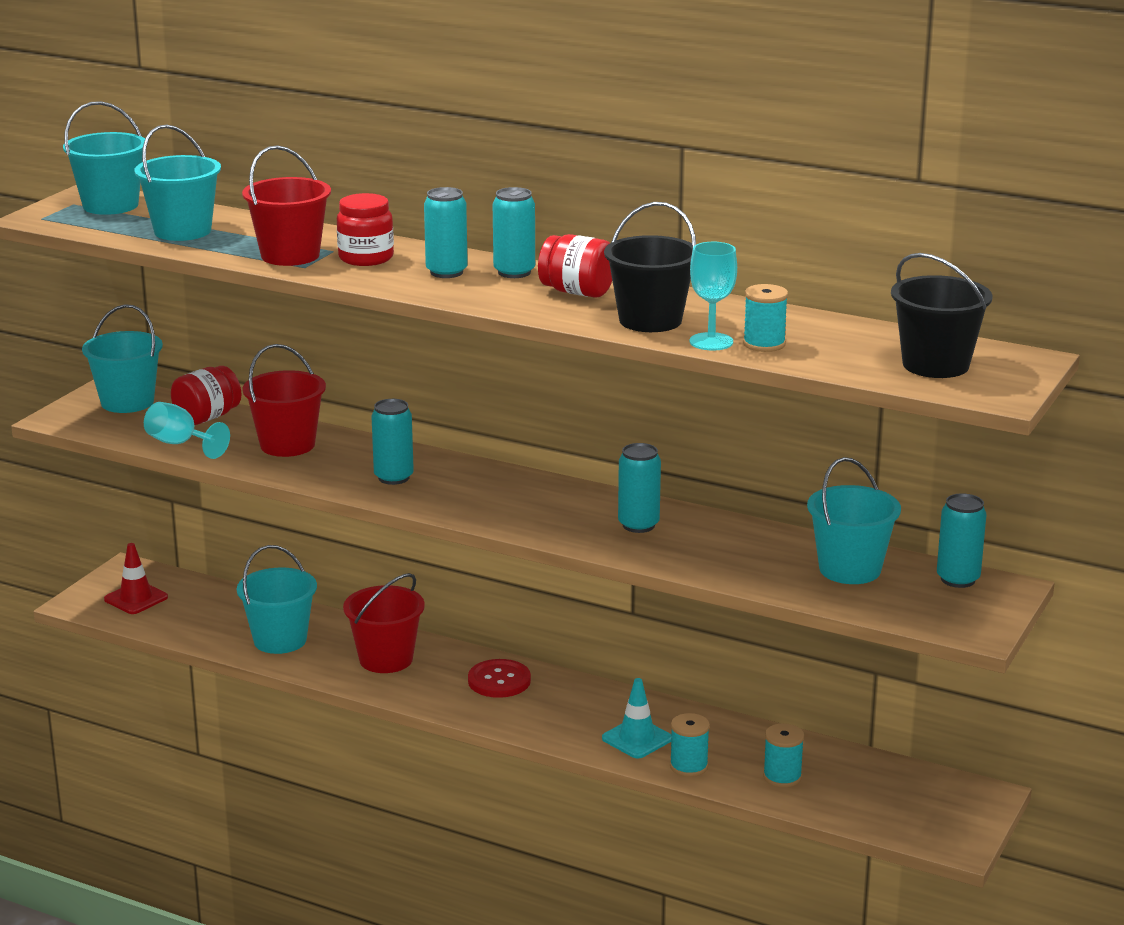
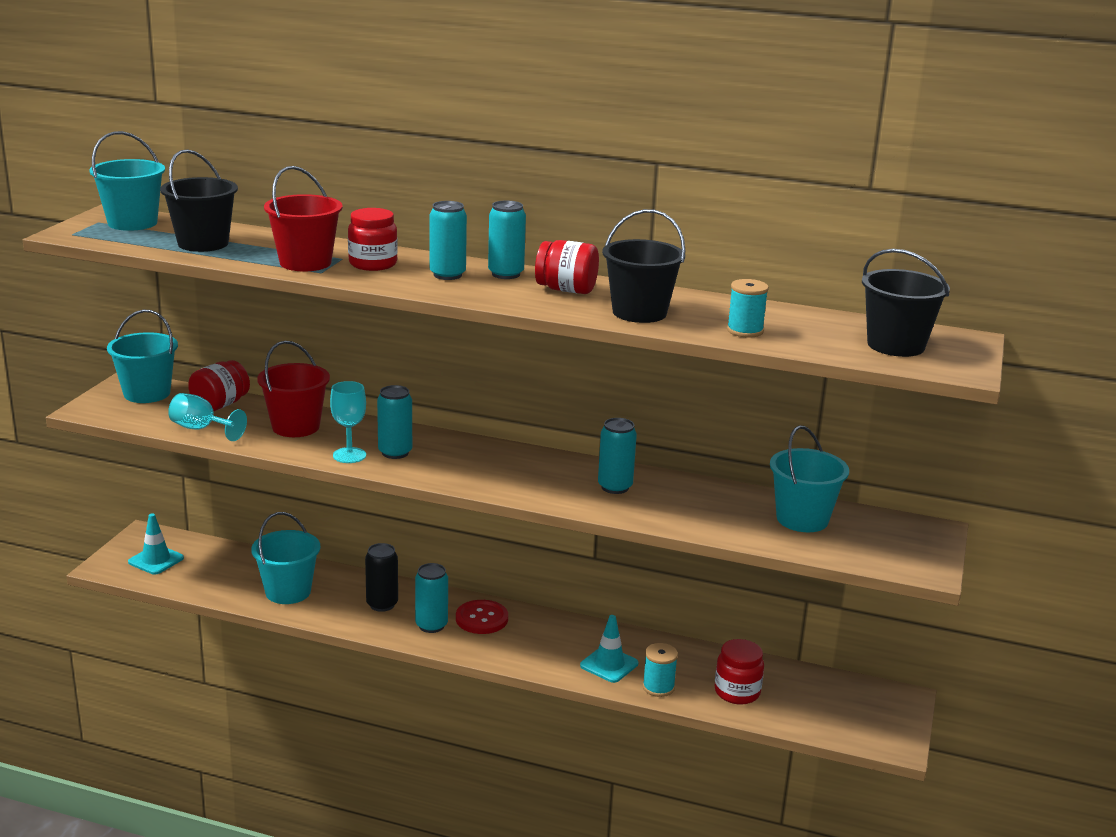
camera: 10 degrees left, 0 degrees up
(136, 598) = (156, 560): red traffic cone -> turquoise traffic cone
(182, 231) = (203, 243): turquoise bucket -> black bucket
(386, 659) = (382, 604): red bucket -> black can
(711, 342) = (699, 330): turquoise goblet -> turquoise goblet (349, 455)
(782, 777) = (737, 692): turquoise spool -> red jar
(958, 579) = (892, 524): turquoise can -> turquoise can (431, 625)

